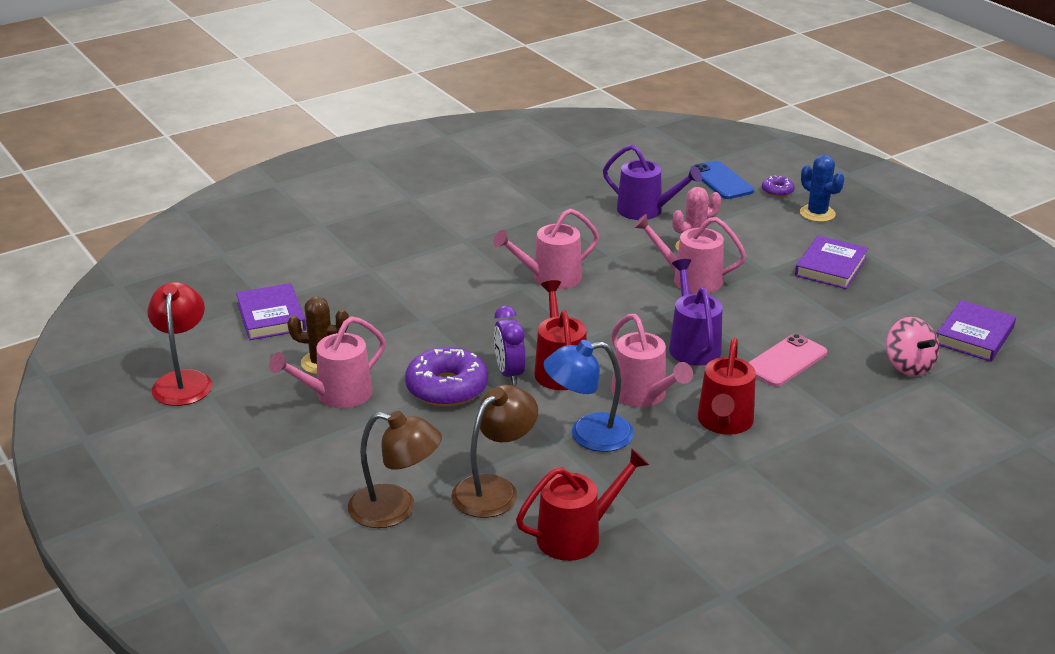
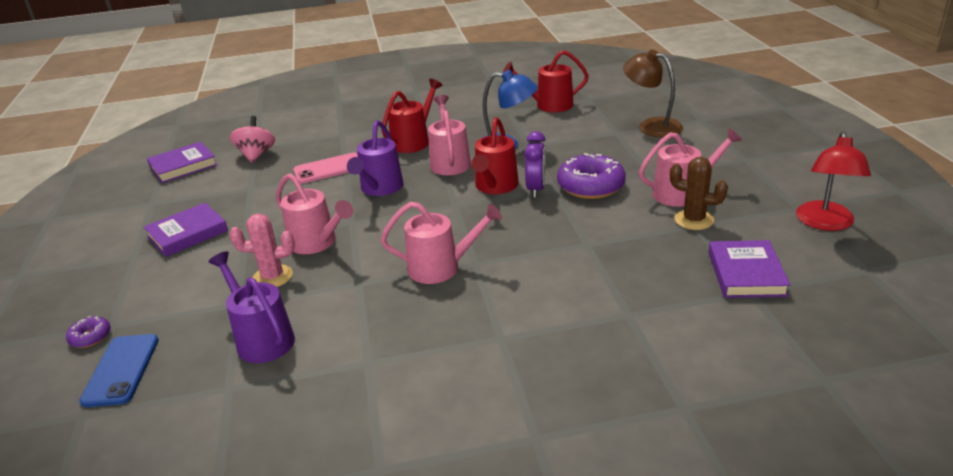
camera: 155 degrees left, 0 degrees up
(494, 489) = (585, 128): brown lamp -> none
(817, 213) = (104, 295): blue cactus -> none

